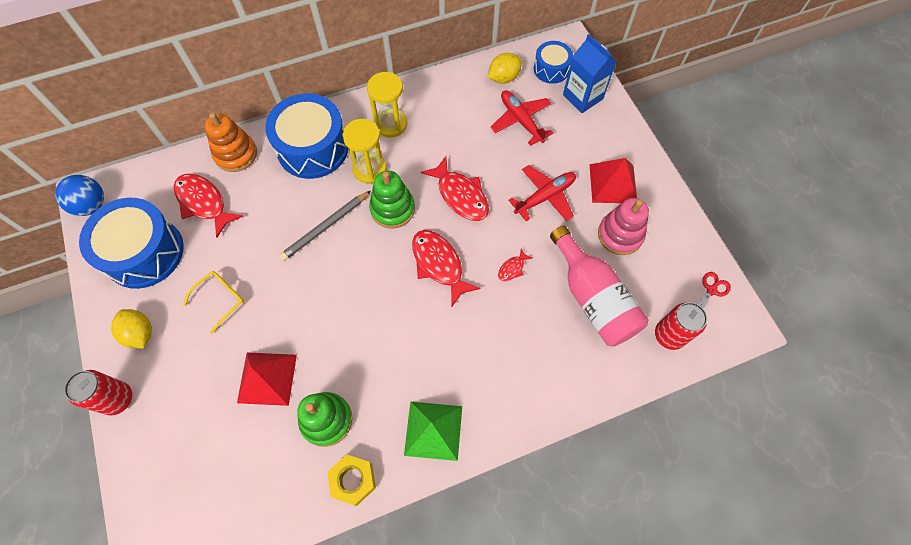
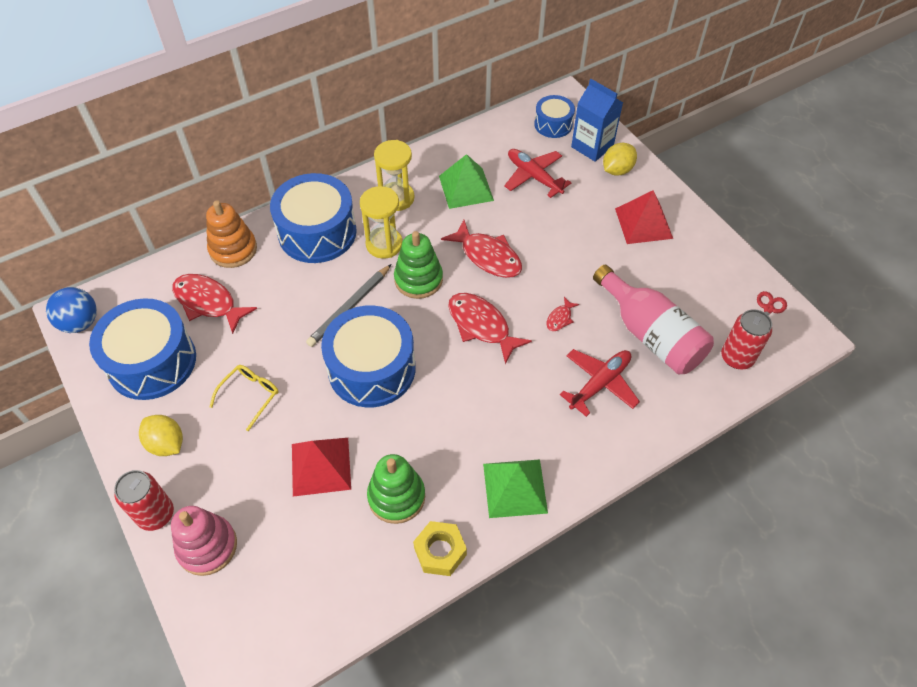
camera: 10 degrees left, 10 degrees down
(332, 291) = (371, 369): none -> blue drum
(456, 123) = (466, 188): none -> green pyramid
(503, 78) = (505, 139): yellow lemon -> yellow lemon (617, 170)
(545, 196) = (577, 245): red plane -> red plane (600, 383)
(620, 235) = (663, 270): pink stacking toy -> pink stacking toy (207, 546)

